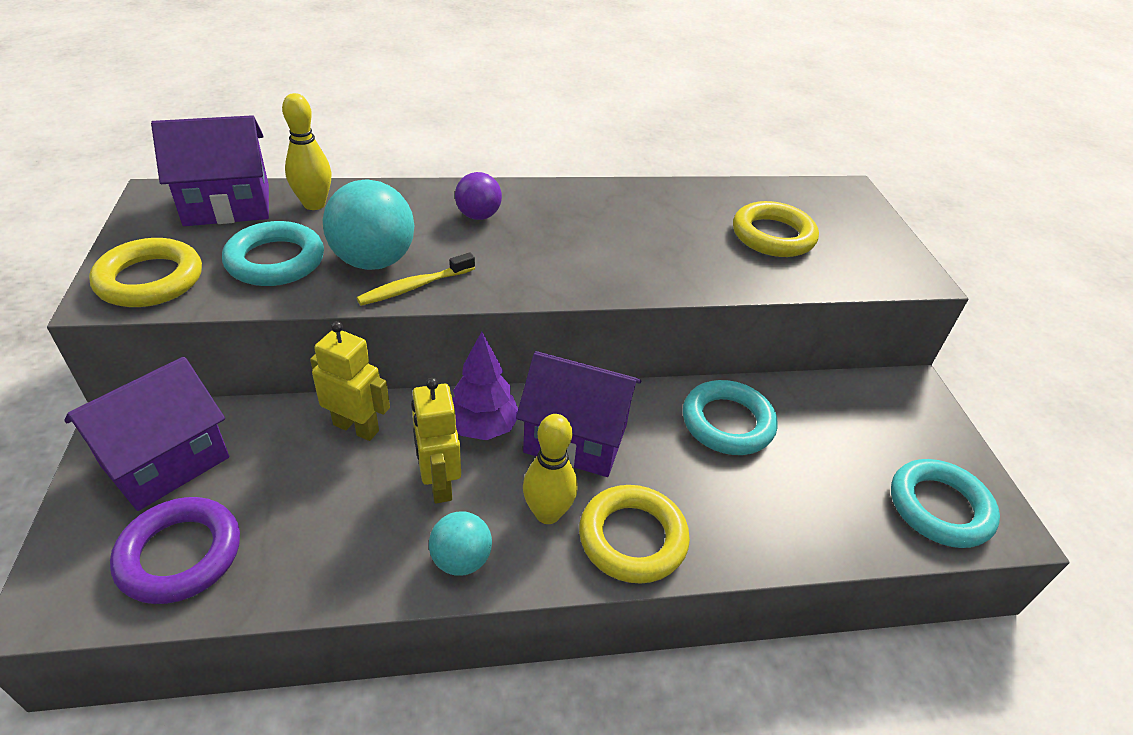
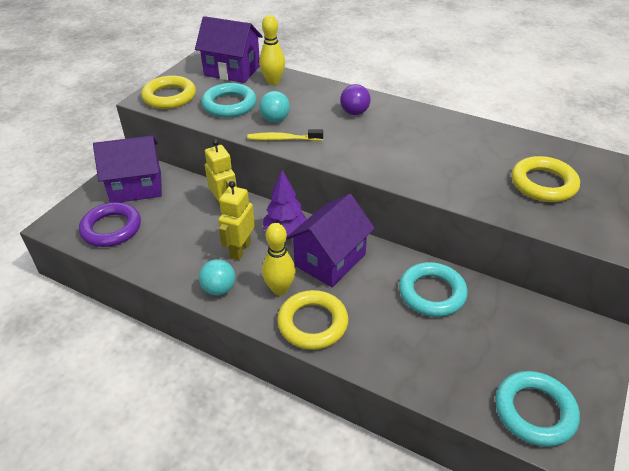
camera: 40 degrees right, 0 degrees up
(374, 261) = (275, 119): turquoise ball -> turquoise ball, size x0.59
(576, 438) = (330, 260): purple house -> purple house turned 75 degrees clockwise

